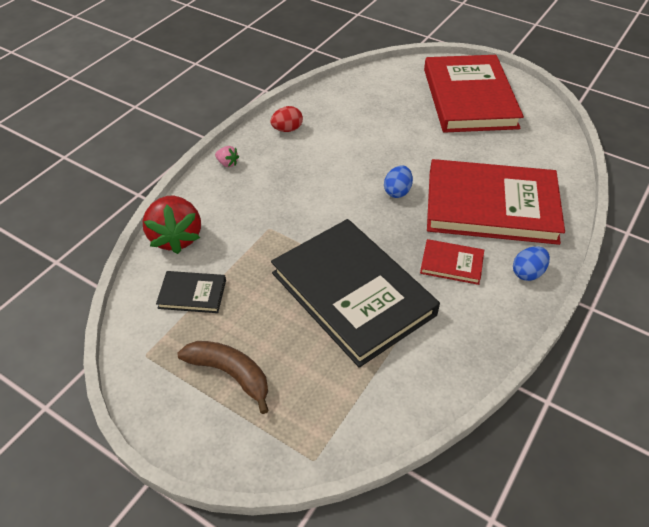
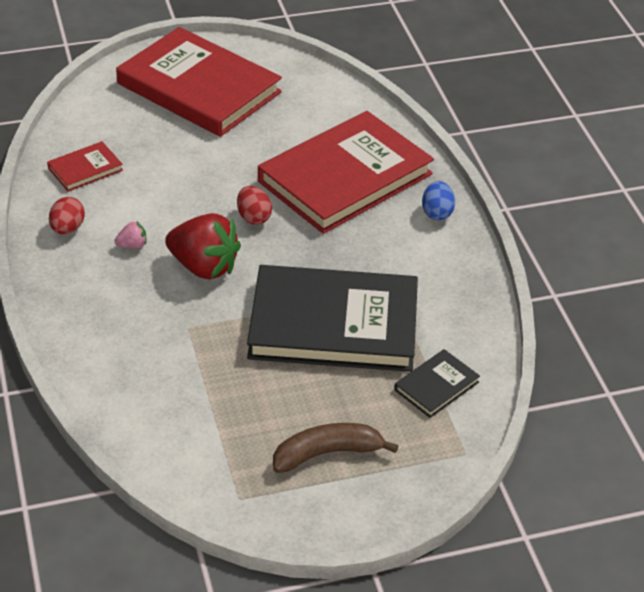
camera: 50 degrees left, 5 degrees down
(176, 237) = (115, 397): red strawberry -> red strawberry (204, 267)
(192, 294) = (205, 426): black book -> black book (436, 386)
(227, 163) = (58, 300): pink strawberry -> pink strawberry (132, 245)
(397, 191) = (253, 217): blue egg -> red egg
(451, 264) = (375, 246): red book -> red book (85, 169)

